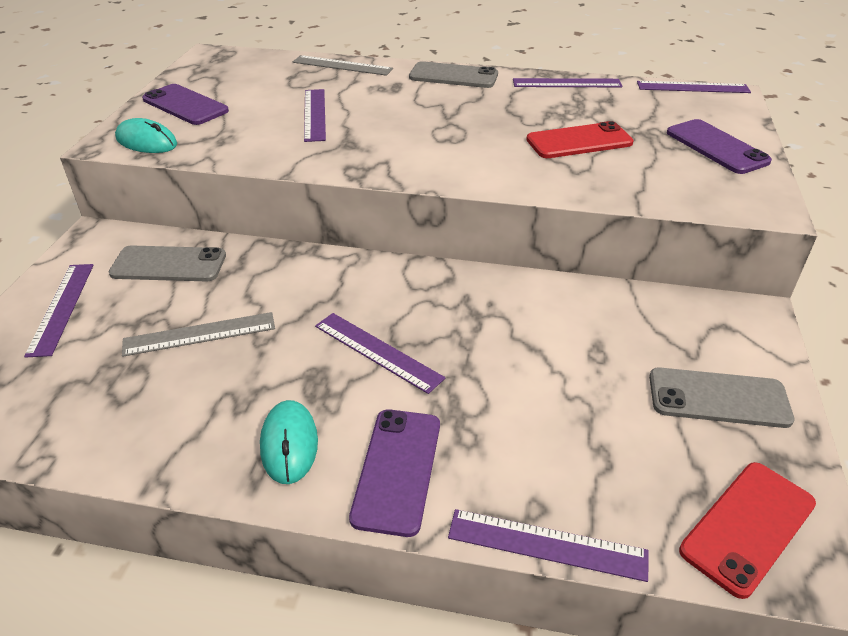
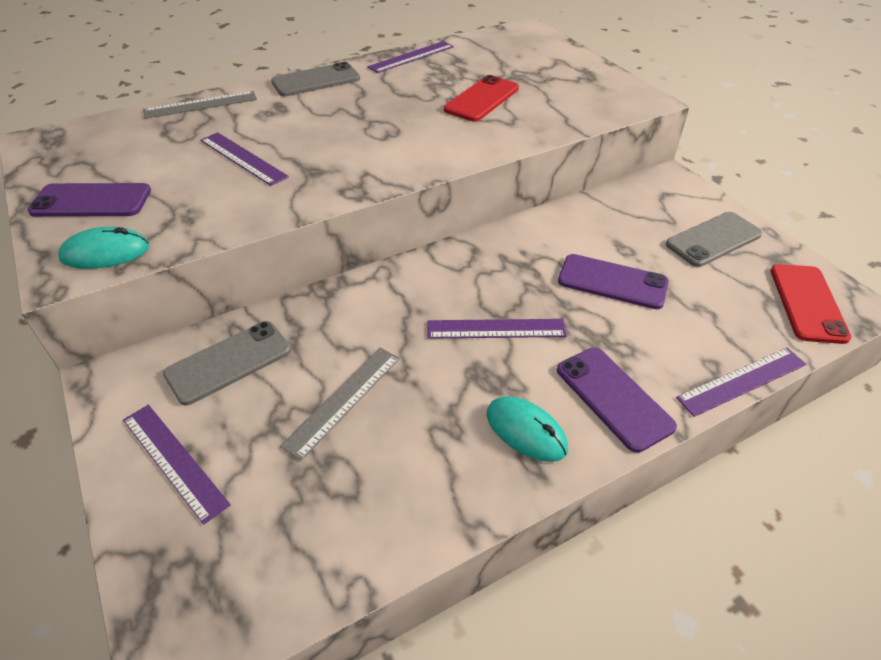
camera: 40 degrees left, 5 degrees up
(692, 87) = (498, 31): purple ruler -> none
(716, 147) = (568, 70): purple phone -> purple phone (612, 282)

